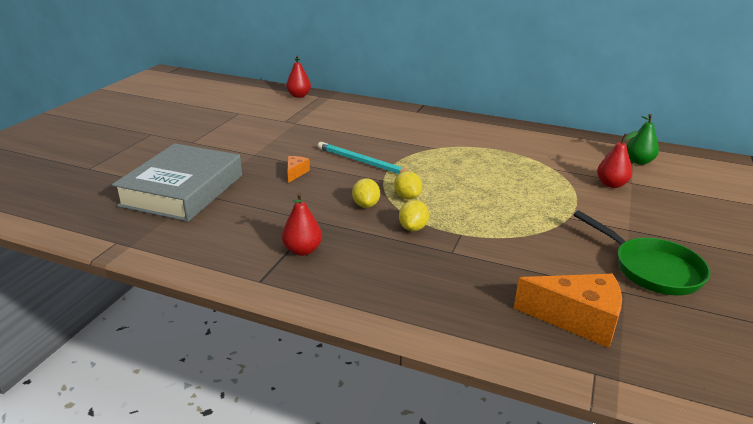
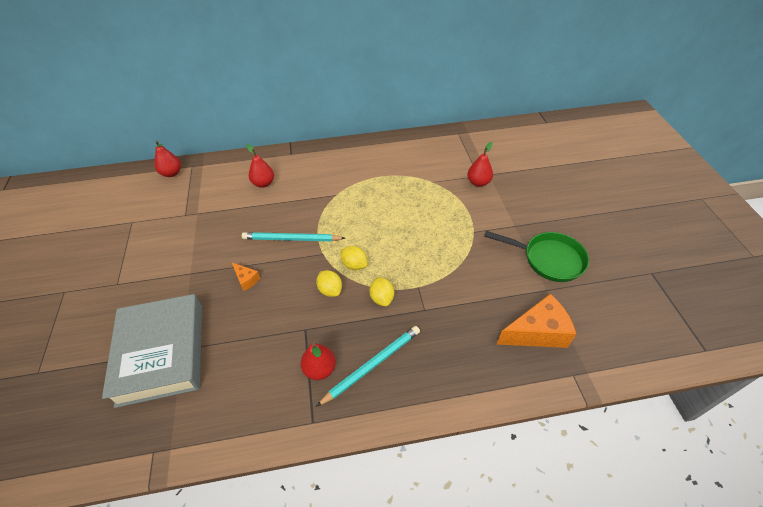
camera: 30 degrees left, 20 degrees up
(295, 173) = (246, 279): orange cheese -> orange cheese turned 150 degrees clockwise
(356, 268) = (372, 365): none -> turquoise pencil
(372, 122) = (263, 183): none -> red pear
(638, 161) = (480, 148): green pear -> none

